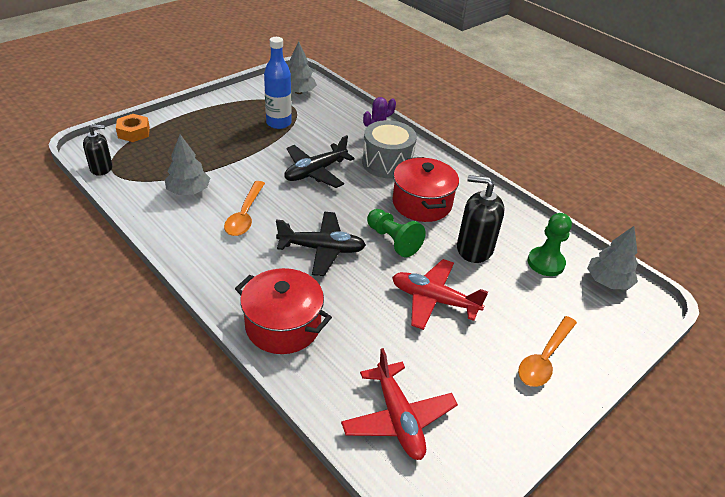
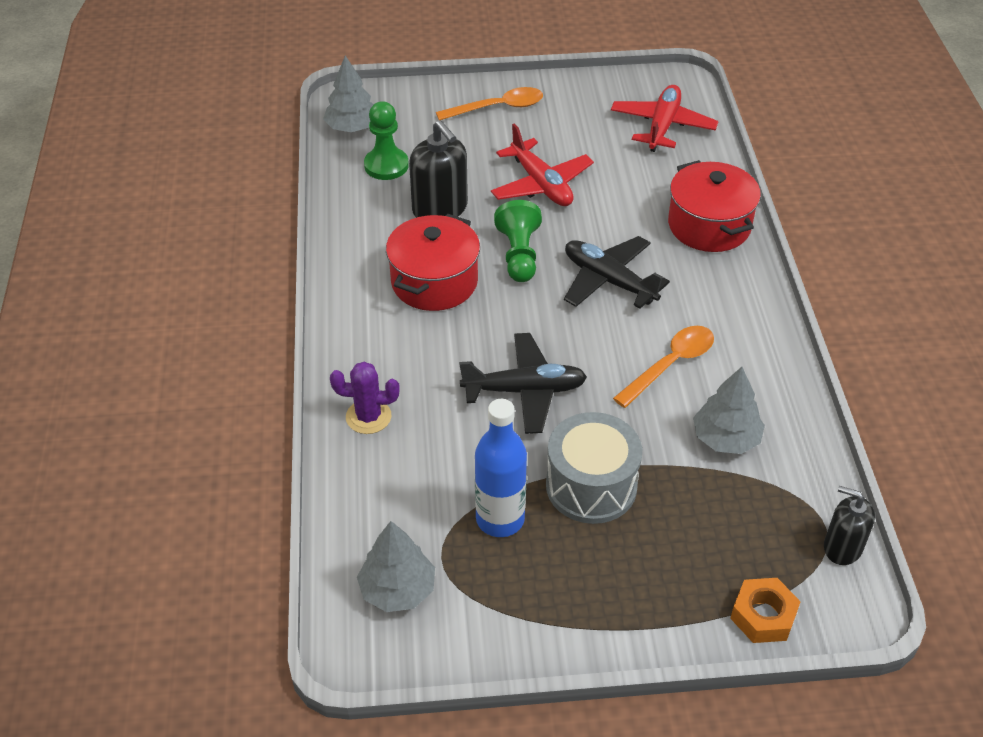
camera: 140 degrees left, 5 degrees up
(387, 163) = (410, 359): grey drum -> grey drum (591, 486)

